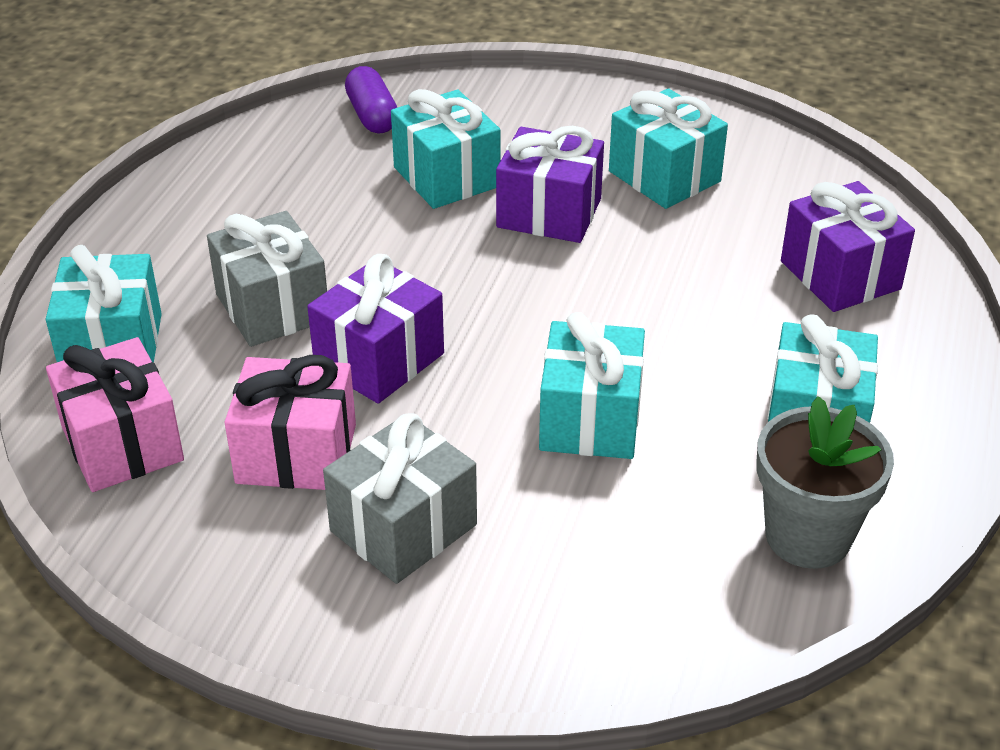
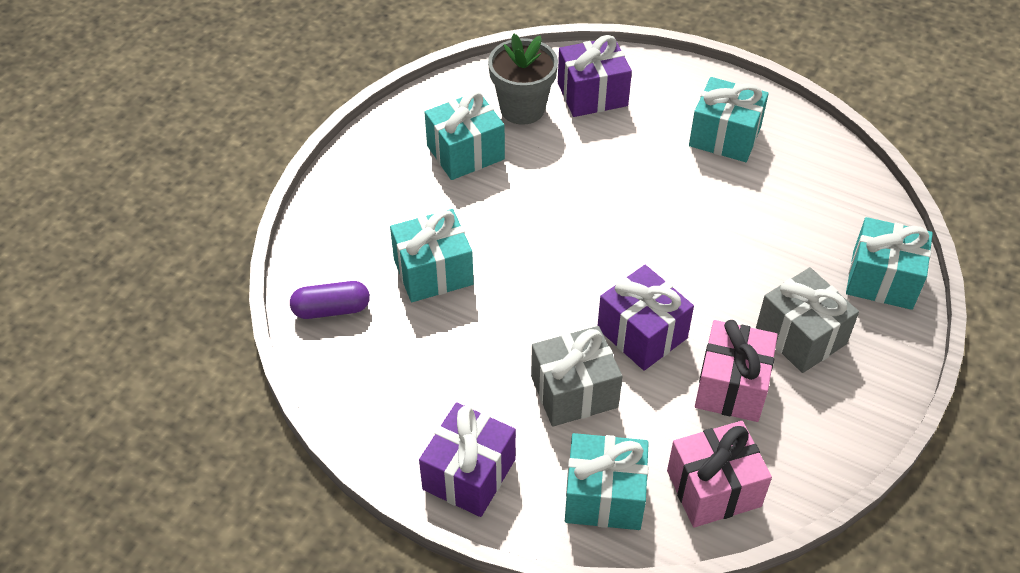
camera: 80 degrees left, 10 degrees up
(549, 213) = (494, 220): purple gift -> purple gift (469, 474)
(590, 419) = (712, 234): turquoise gift -> turquoise gift (882, 280)
(808, 536) = (813, 160): grey flower pot -> grey flower pot (522, 108)

